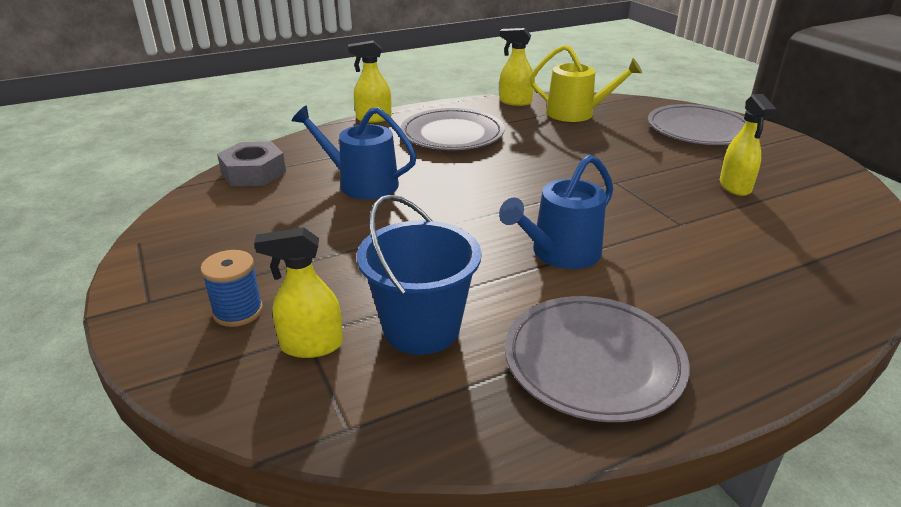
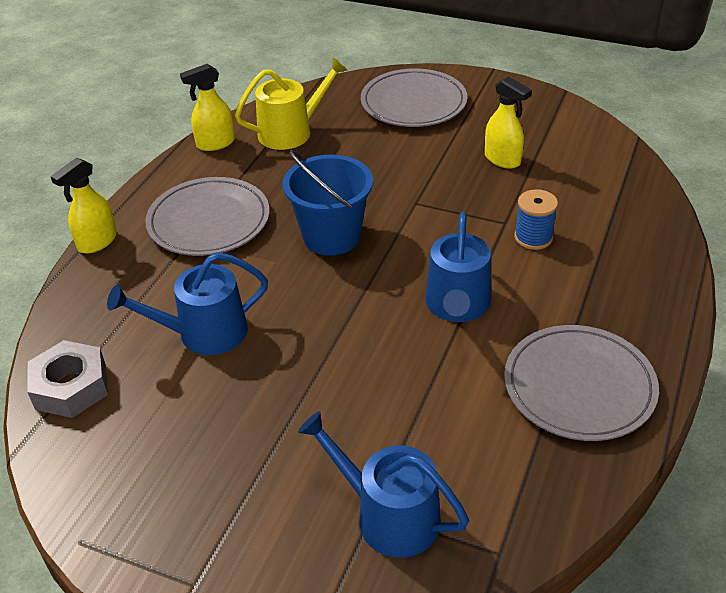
camera: 40 degrees left, 10 degrees up
(238, 311) = (289, 533): blue spool -> blue spool (533, 237)
(311, 345) = (389, 515): yellow spray bottle -> blue watering can
(421, 328) = (446, 442): blue bucket -> blue bucket (331, 236)

